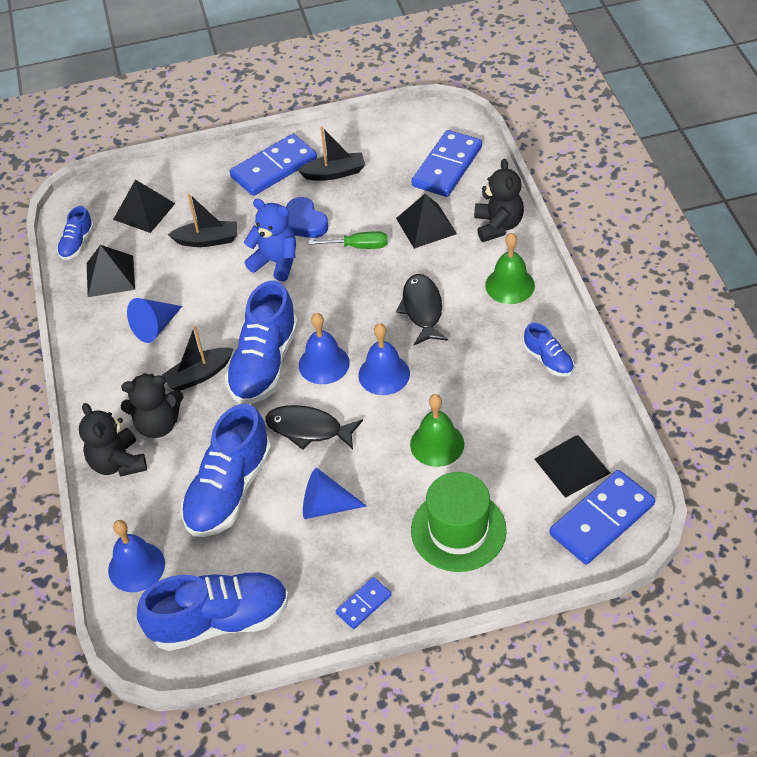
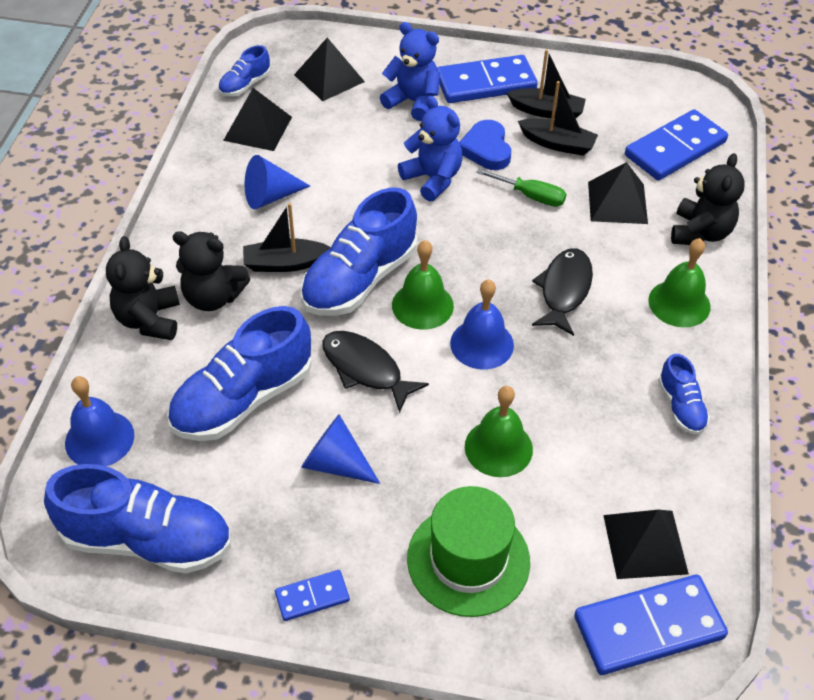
camera: 20 degrees right, 0 degrees up
(207, 240) = (375, 130): black boat -> black boat (557, 144)
(224, 205) = (413, 102): none -> blue teddy bear
(324, 364) = (422, 305): blue bell -> green bell

